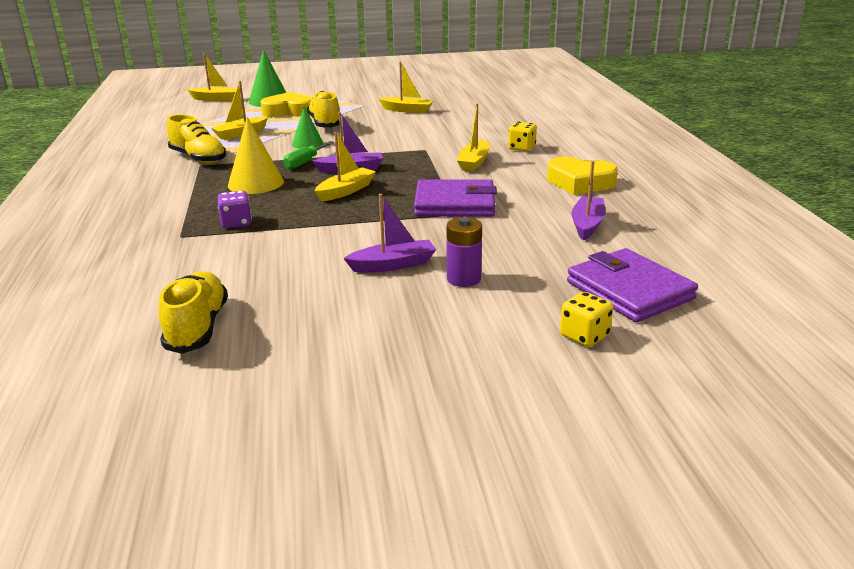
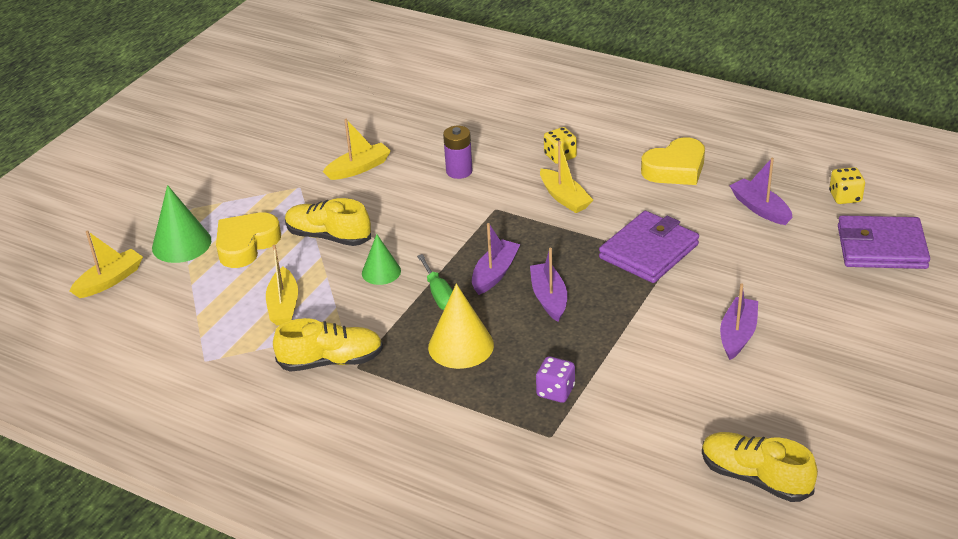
camera: 50 degrees left, 10 degrees up
(346, 191) = (549, 298): yellow boat -> purple boat
(463, 279) = (795, 311): purple battery -> purple battery (459, 171)
(584, 336) = (925, 298): yellow dice -> yellow dice (845, 197)

